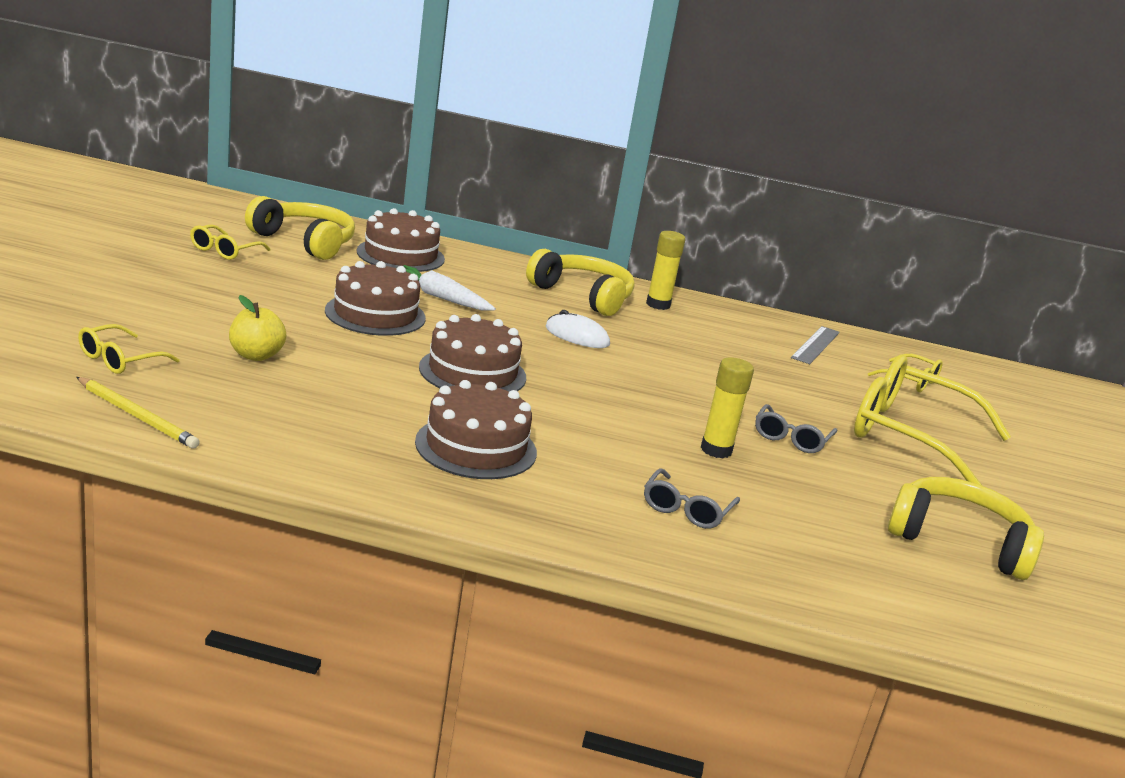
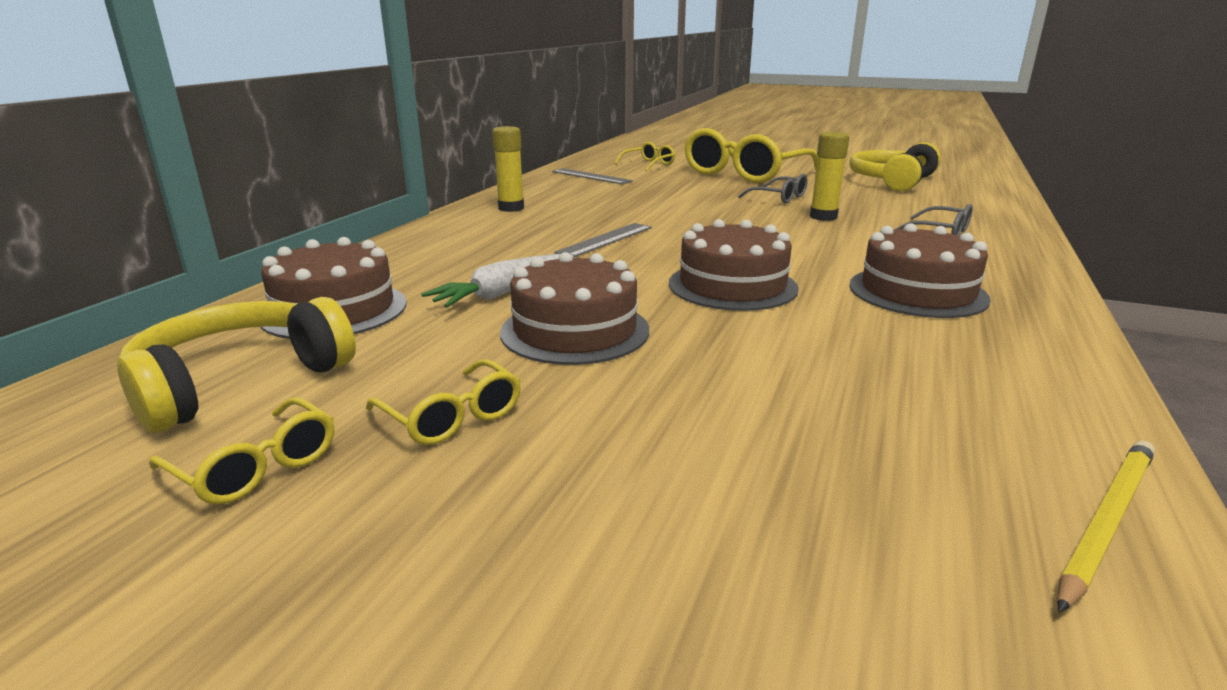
camera: 75 degrees left, 0 degrees up
(119, 360) = (900, 567): yellow glasses -> yellow glasses (452, 417)
(256, 355) = (775, 416): yellow apple -> none
(577, 336) = (606, 240): white mouse -> grey ruler
(583, 296) = (490, 231): yellow headphones -> none

